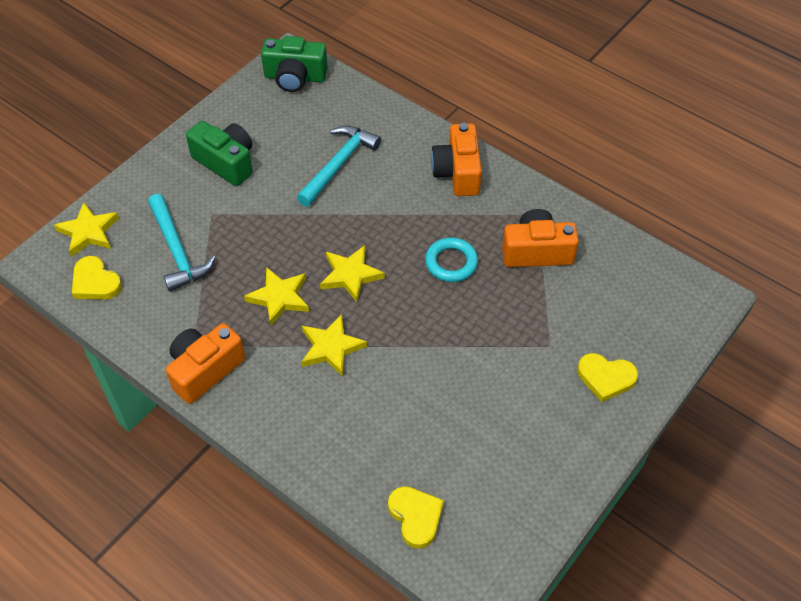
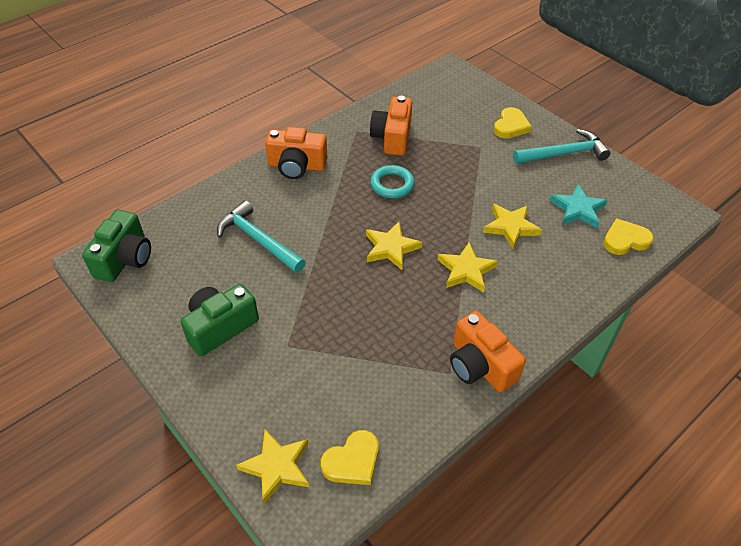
camera: 80 degrees left, 5 degrees down
(177, 250) = (328, 379): turquoise hammer -> turquoise hammer (564, 154)
(279, 298) = (405, 300): yellow star -> yellow star (510, 227)
(459, 461) = (578, 209): none -> turquoise star

